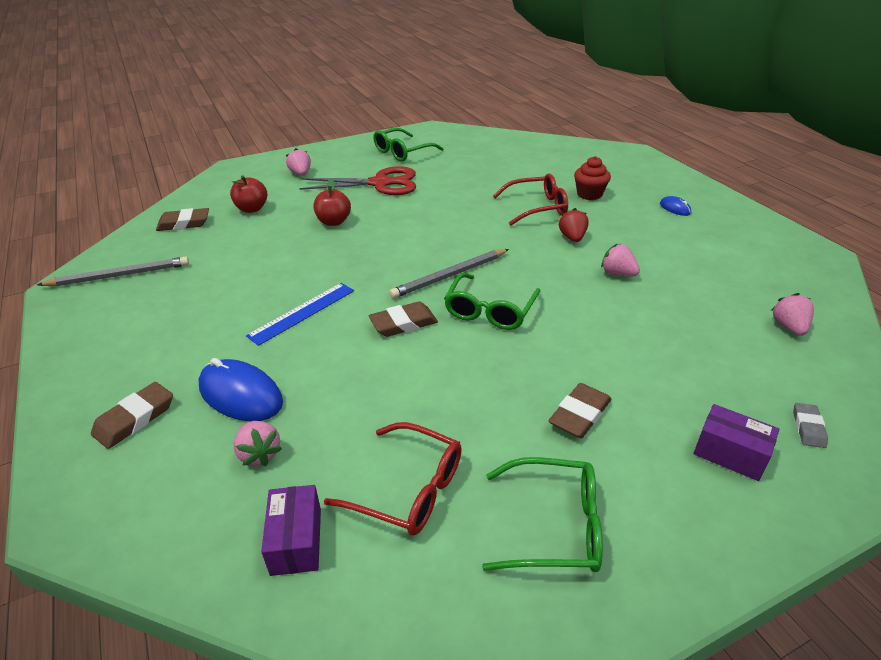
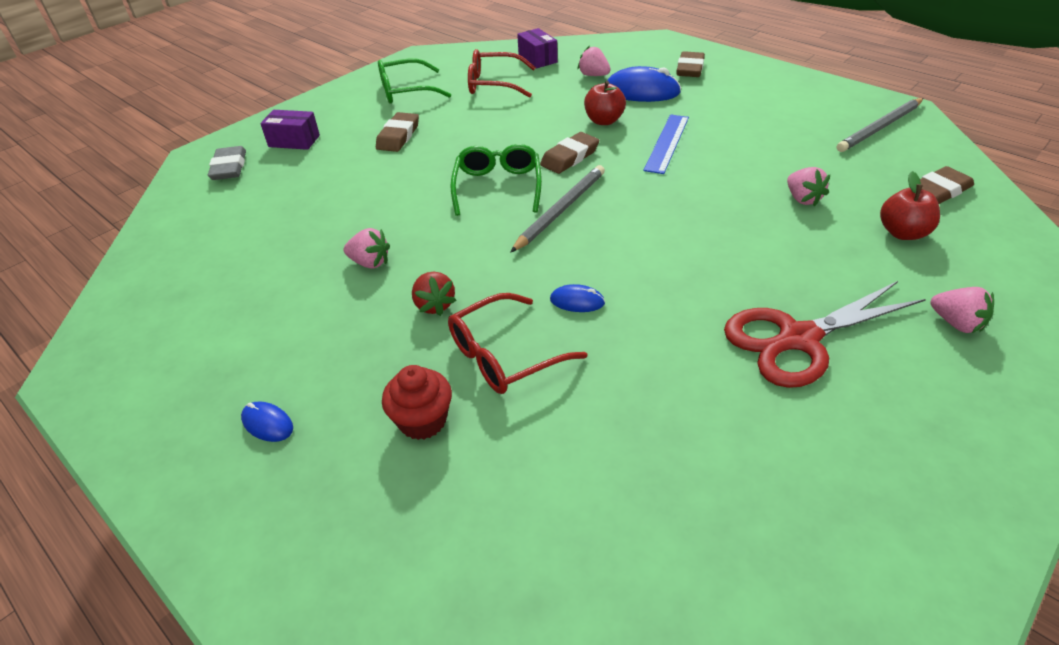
camera: 160 degrees right, 5 degrees up
(334, 222) = (769, 243): red apple -> red apple (604, 121)
(402, 152) = (871, 460): green glasses -> none
(480, 220) = (577, 301): none -> blue mouse
(789, 327) = (194, 245): pink strawberry -> pink strawberry (802, 199)
(808, 428) = (229, 167): grey eraser -> grey eraser, size x1.58

